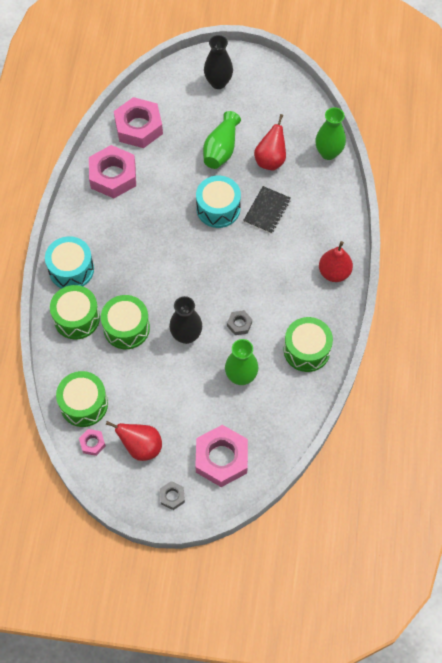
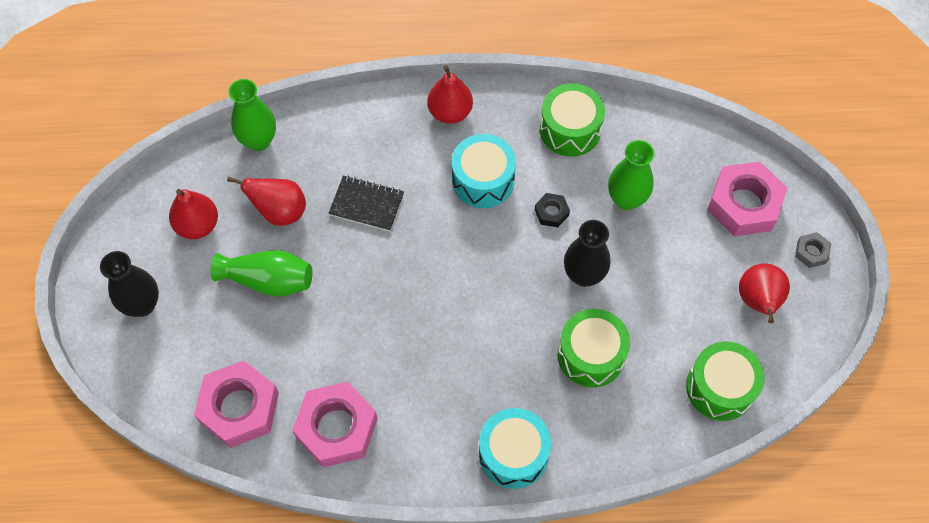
camera: 100 degrees left, 0 degrees up
(76, 318) = (591, 427): green drum -> none
(92, 443) = (772, 364): pink nut -> none
(218, 208) = (373, 268): turquoise drum -> turquoise drum (483, 180)
(239, 324) = (551, 212): grey nut -> black nut
(269, 114) = (198, 225): none -> red pear

